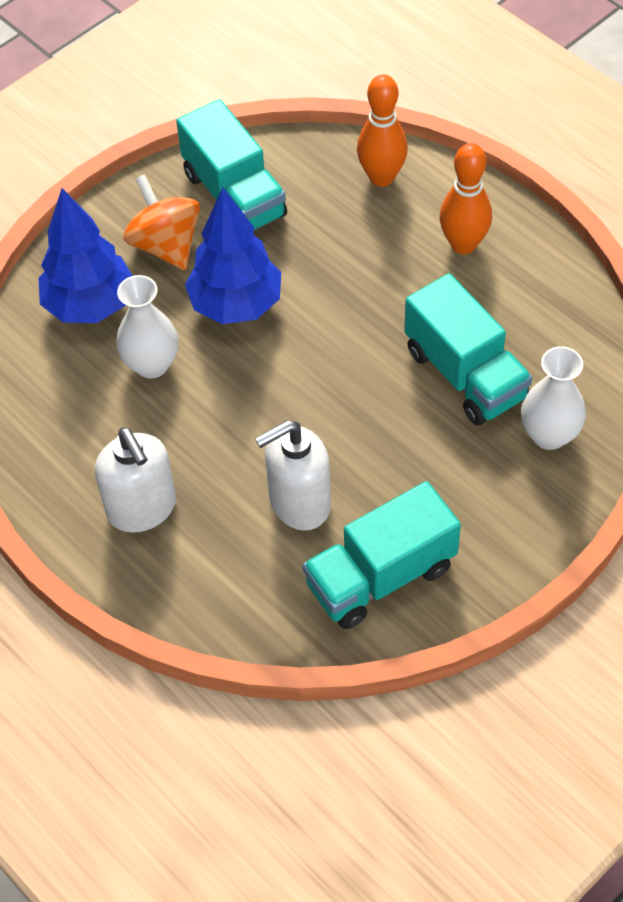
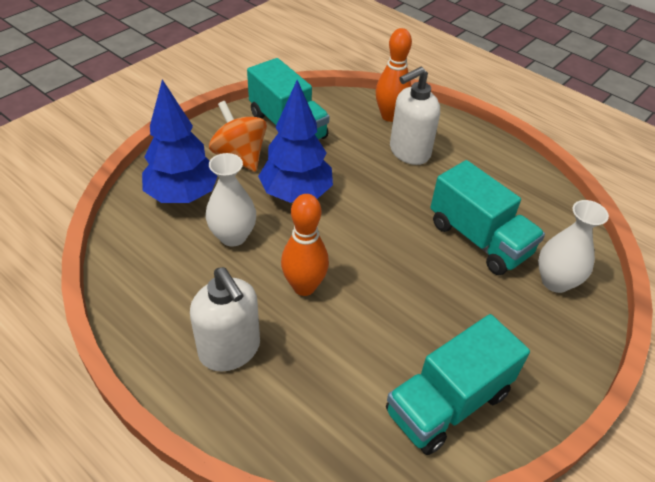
camera: 10 degrees left, 10 degrees down
(299, 503) = (366, 341): white soap dispenser -> white soap dispenser (409, 152)
(463, 244) = (456, 155): orange bowling pin -> orange bowling pin (304, 287)

